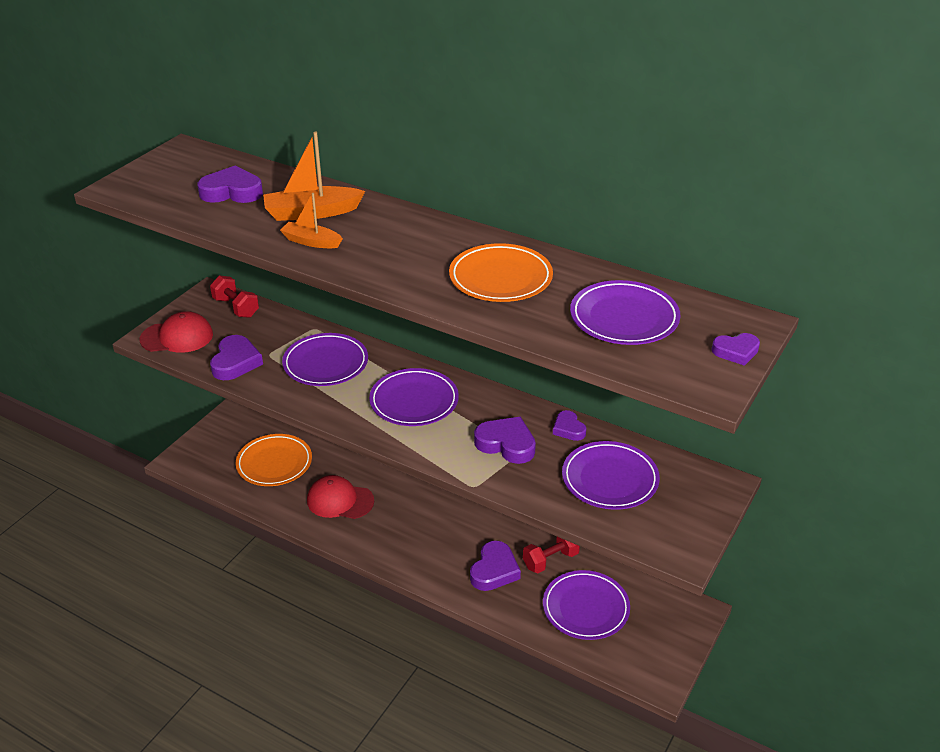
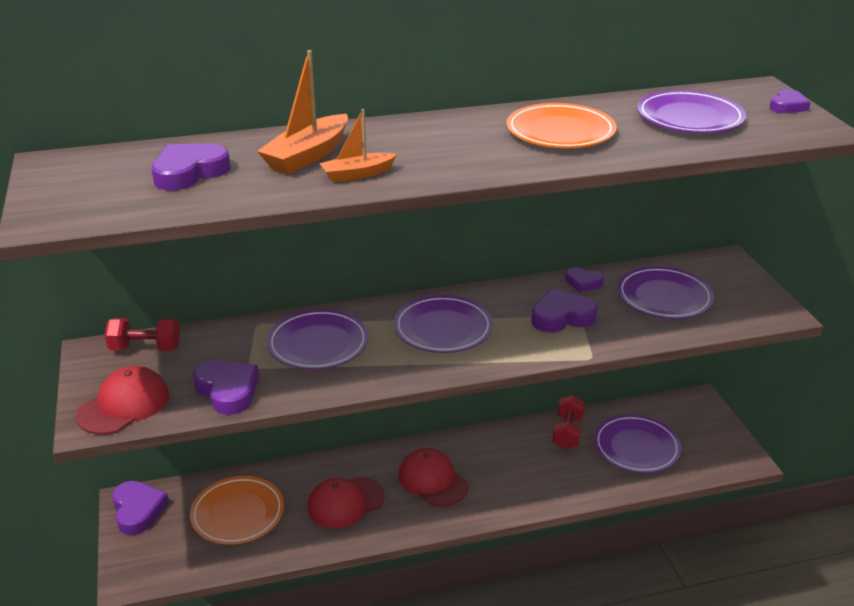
camera: 45 degrees left, 5 degrees down
(410, 525) = (432, 480): none -> red cap
(494, 570) = (542, 467): purple heart -> purple heart (138, 510)

